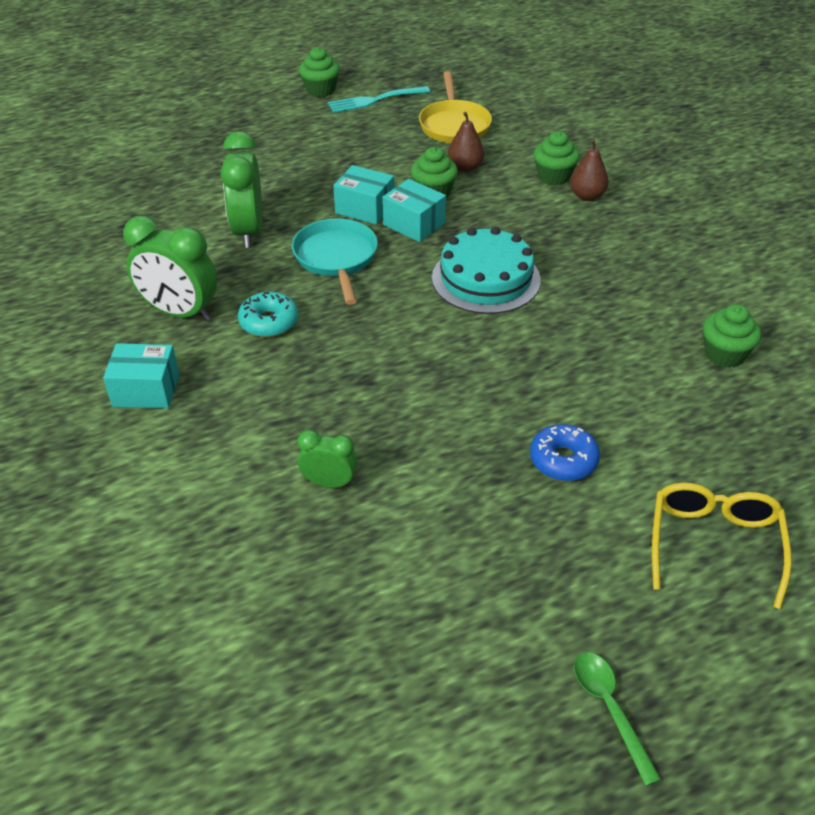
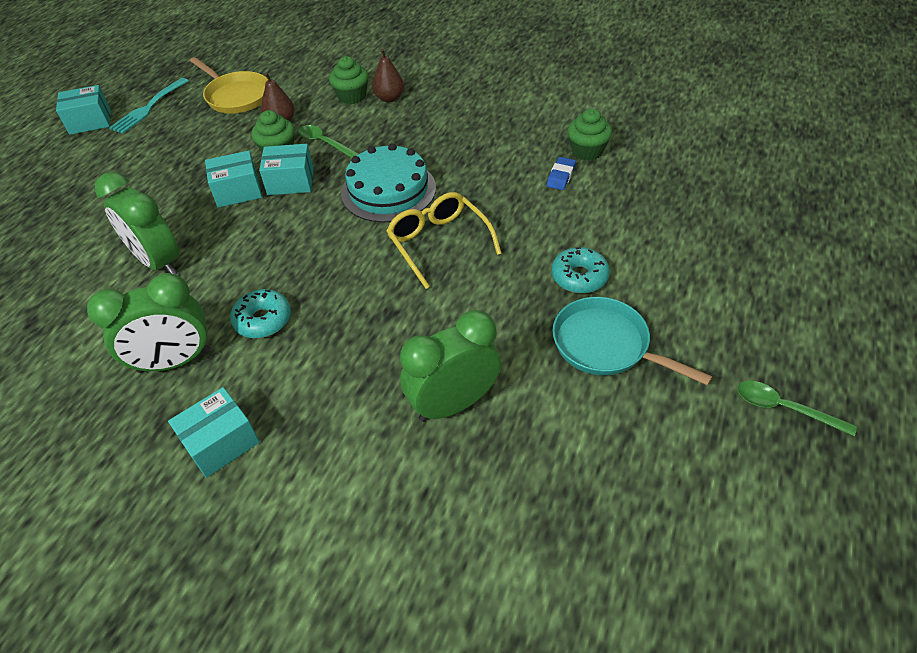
camera: 40 degrees left, 5 degrees up
(320, 90) = (90, 121): green cupcake -> turquoise box
(329, 483) = (453, 403): green clock -> green clock, size x1.81
(336, 259) = (260, 240): turquoise pan -> turquoise pan (606, 345)
(480, 206) = (324, 143): none -> green spoon
(563, 460) = (579, 277): blue donut -> turquoise donut
(664, 361) = (561, 176): none -> blue eraser
(714, 545) = (715, 268): yellow glasses -> yellow glasses (439, 243)

